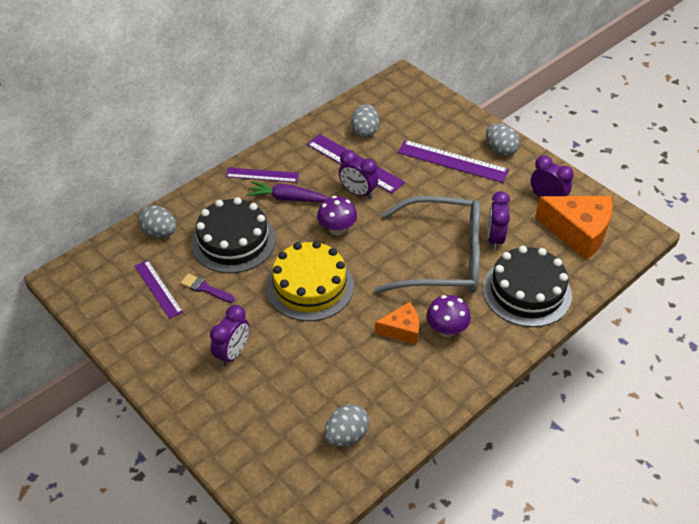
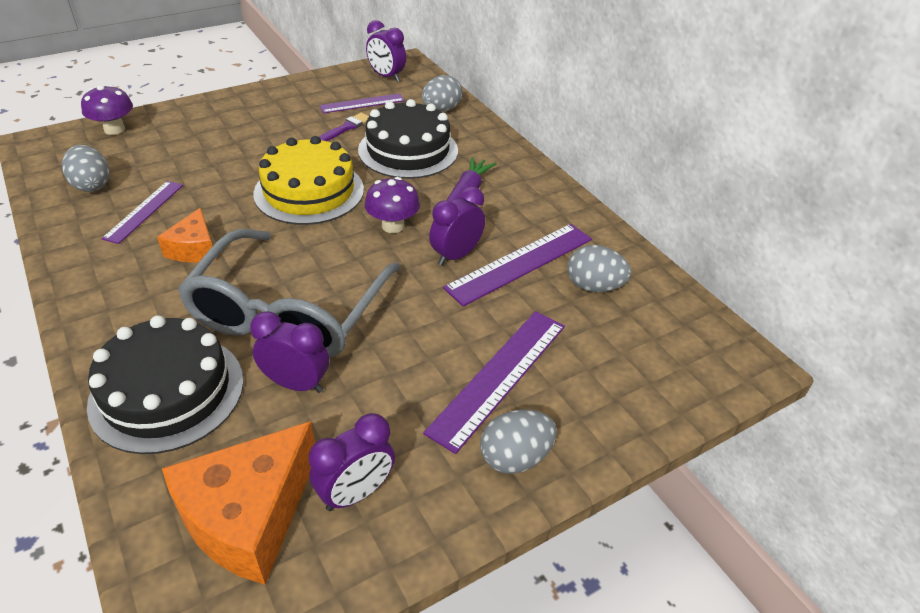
camera: 100 degrees right, 5 degrees down
(233, 353) = (250, 134): purple clock -> purple clock (386, 77)
(262, 175) = (515, 182): purple ruler -> purple ruler (144, 211)
(446, 329) = (164, 287): purple mushroom -> purple mushroom (114, 129)

